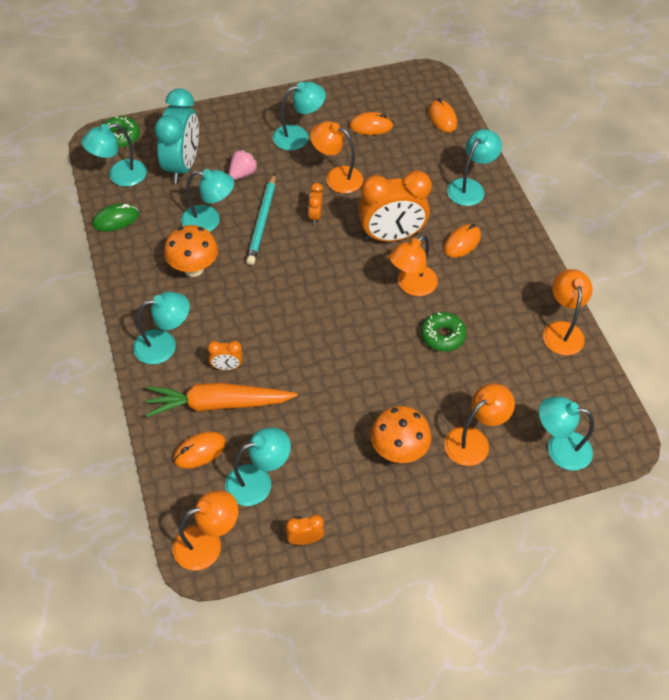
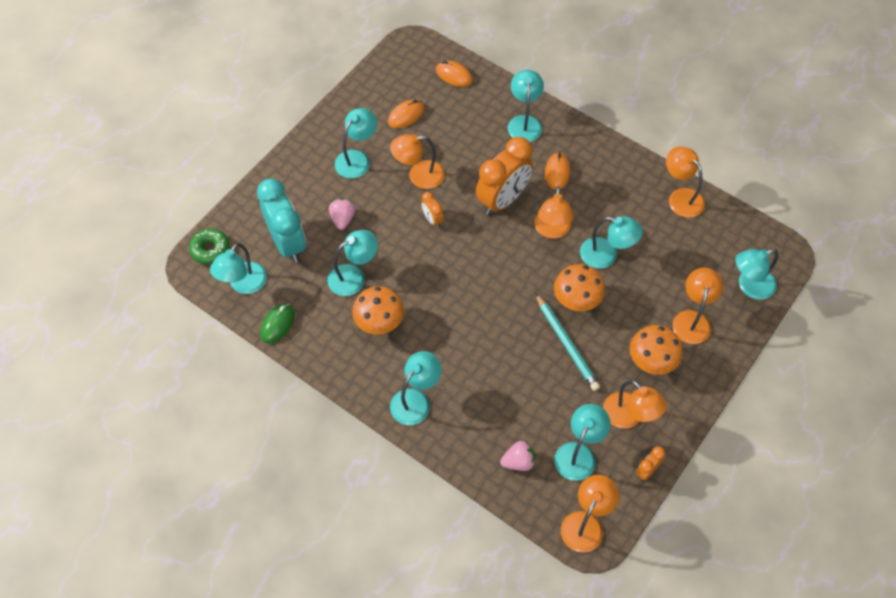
camera: 35 degrees left, 5 degrees up
(199, 451) = (518, 462): orange mouse -> pink strawberry
(218, 404) = (498, 417): orange carrot -> none
(227, 367) = (478, 384): orange clock -> none
(262, 221) = (396, 250): turquoise pencil -> turquoise pencil (566, 344)
(333, 482) = (629, 417): none -> orange lamp
(377, 356) = (576, 301): none -> orange mushroom
(442, 336) = (606, 255): green donut -> turquoise lamp

